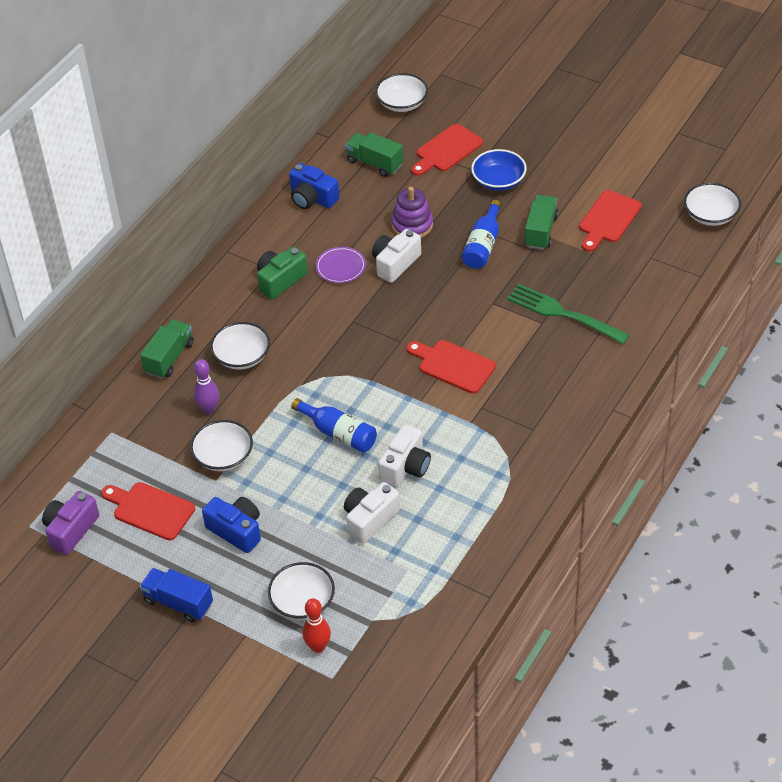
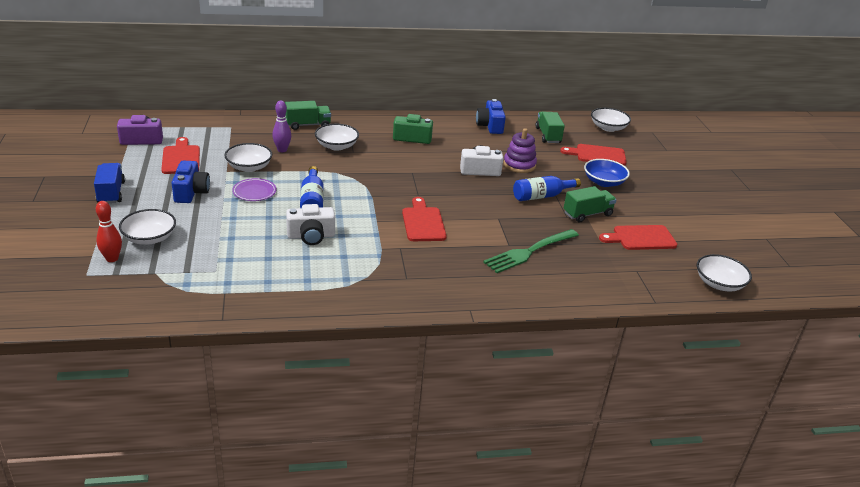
camera: 45 degrees right, 15 degrees down
(340, 267) = (450, 153): purple plate -> purple plate (254, 192)
(370, 519) = (248, 238): white camera -> none
(564, 314) = (529, 251): green fork -> green fork turned 120 degrees counterclockwise

